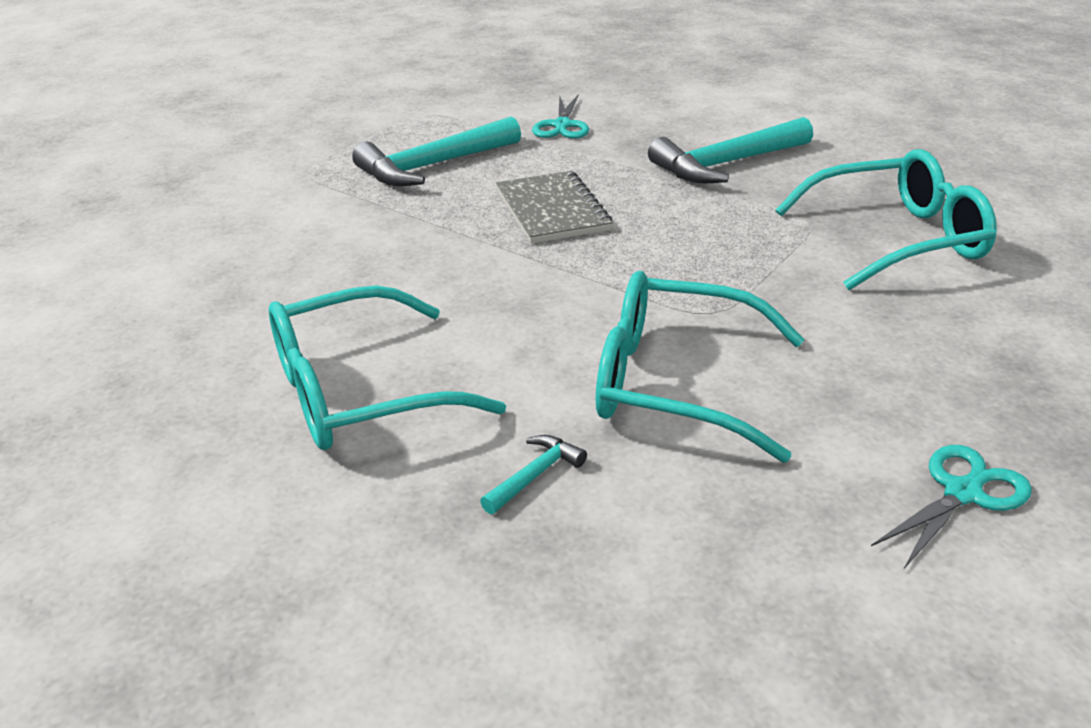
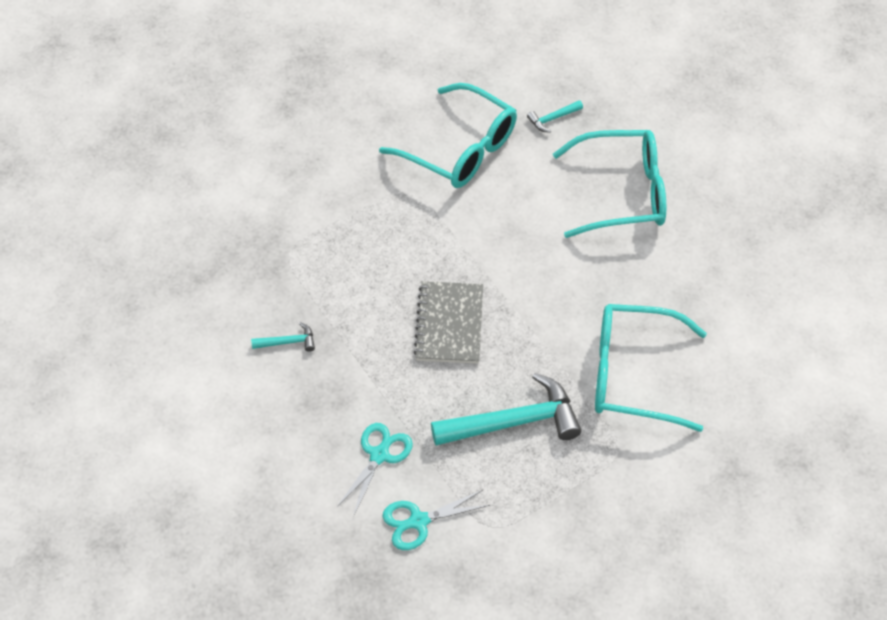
camera: 160 degrees left, 20 degrees up
(726, 164) = (288, 342): turquoise hammer -> turquoise hammer, size x0.45
(896, 239) = (250, 217): turquoise glasses -> turquoise glasses (633, 375)
(962, 493) = (379, 57): turquoise scissors -> turquoise scissors (419, 521)

